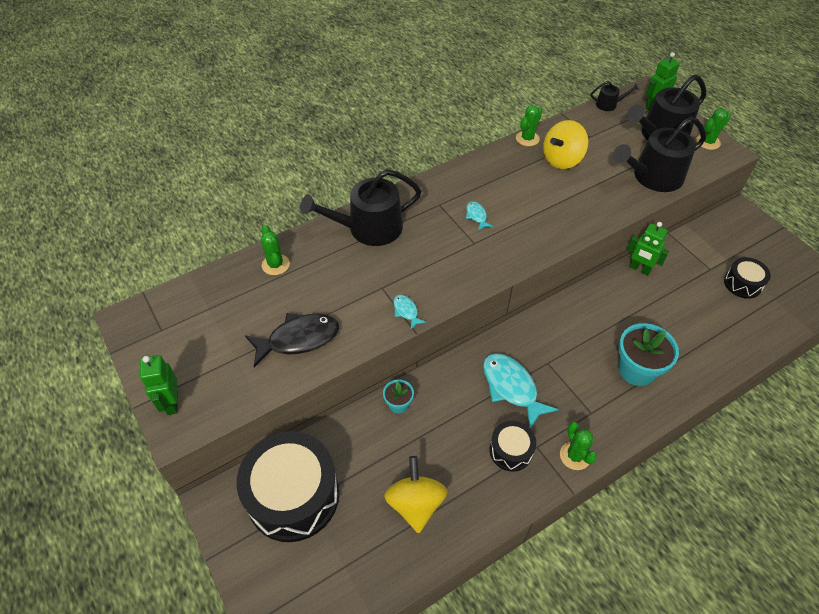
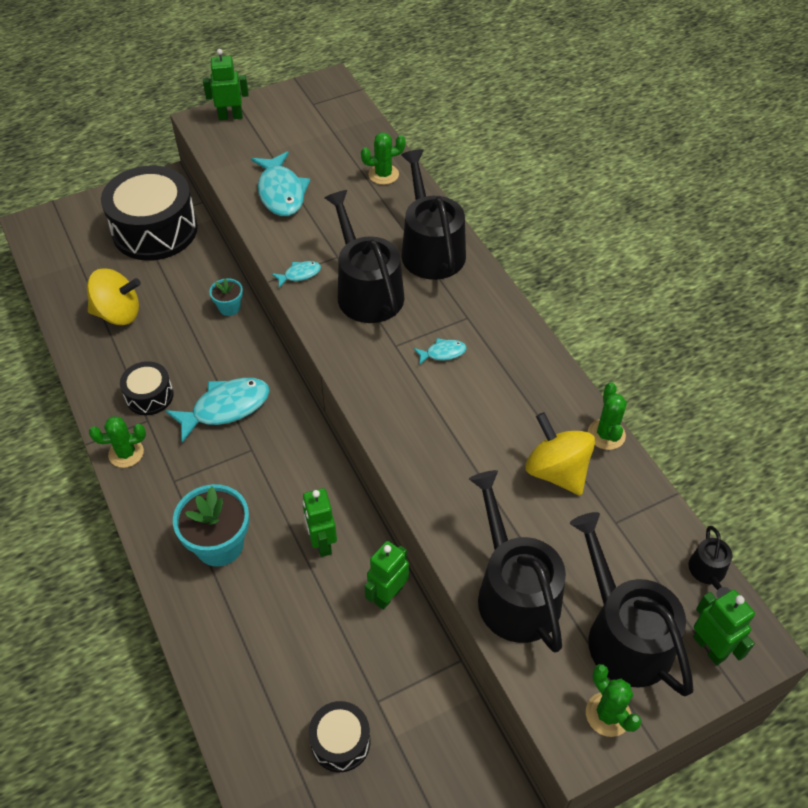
camera: 95 degrees right, 0 degrees up
(298, 339) = (281, 192): black fish -> turquoise fish
(420, 264) = (366, 291): none -> black watering can
(527, 138) = (606, 434): green cactus -> green cactus turned 45 degrees clockwise
(614, 308) = (322, 543): none -> green robot

